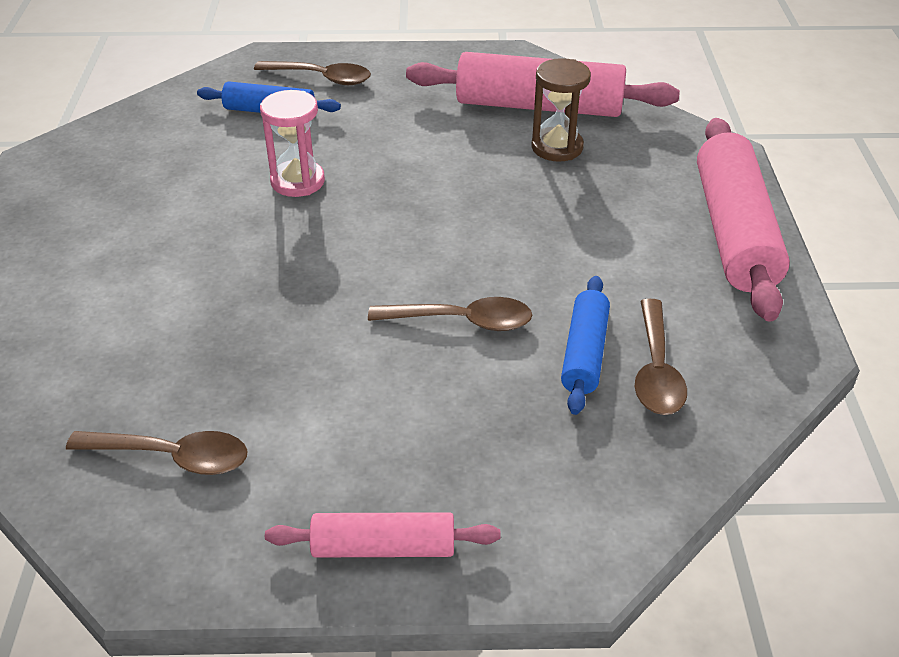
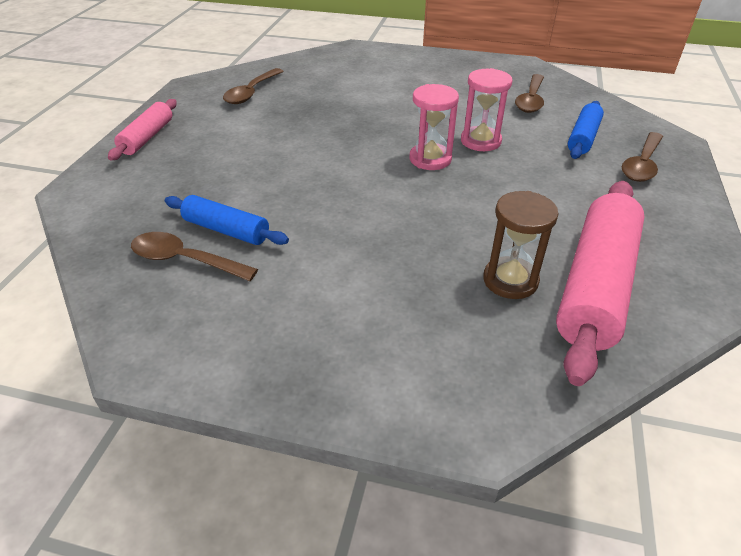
camera: 105 degrees right, 0 degrees up
(356, 216) = (430, 159): none -> pink hourglass
(462, 321) = (293, 185): brown spoon -> brown spoon (530, 100)
(734, 232) = (323, 373): pink rolling pin -> none

